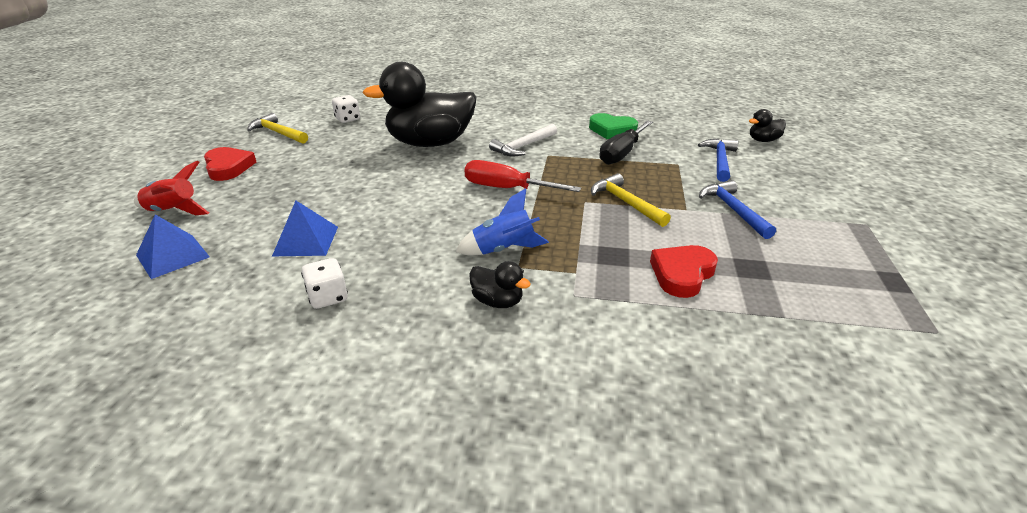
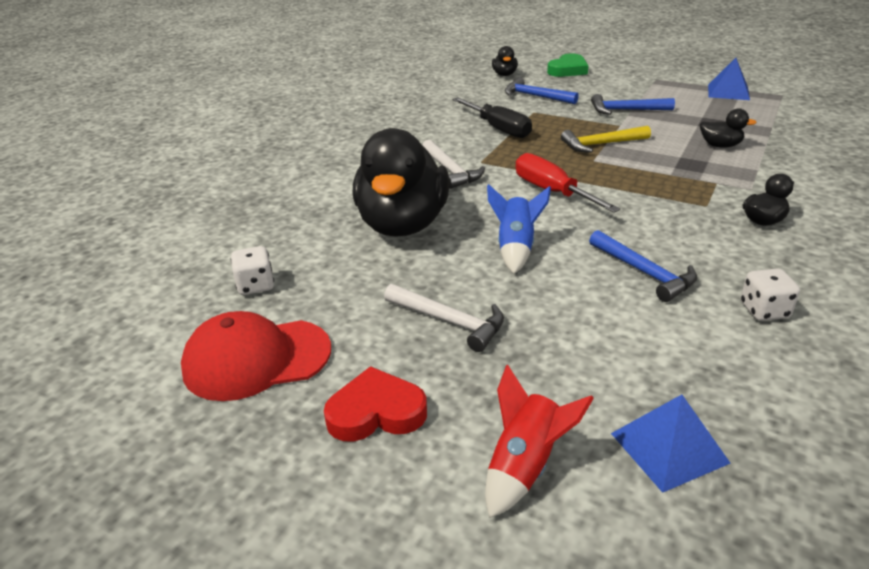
camera: 70 degrees left, 0 degrees up
(278, 133) = (256, 359): yellow hammer -> red cap
(306, 241) = (643, 326): blue pyramid -> blue pyramid (728, 92)
(312, 174) = (449, 321): none -> white hammer
(382, 238) = (644, 272): none -> blue hammer
(503, 249) = (677, 208): blue rocket -> blue rocket (515, 248)
(507, 189) = (552, 192): red screwdriver -> red screwdriver turned 105 degrees clockwise
(611, 130) = (439, 123): green heart -> green heart (568, 70)
(682, 274) = (720, 145): red heart -> black duck

